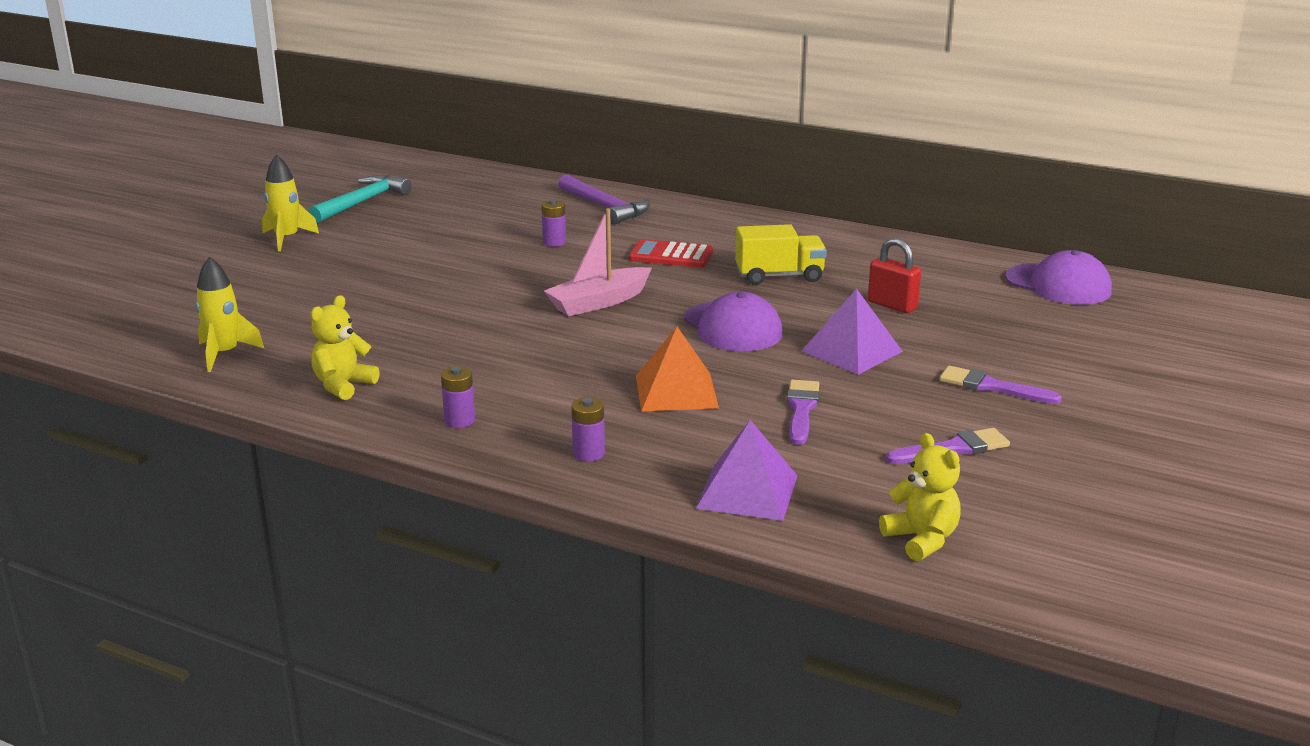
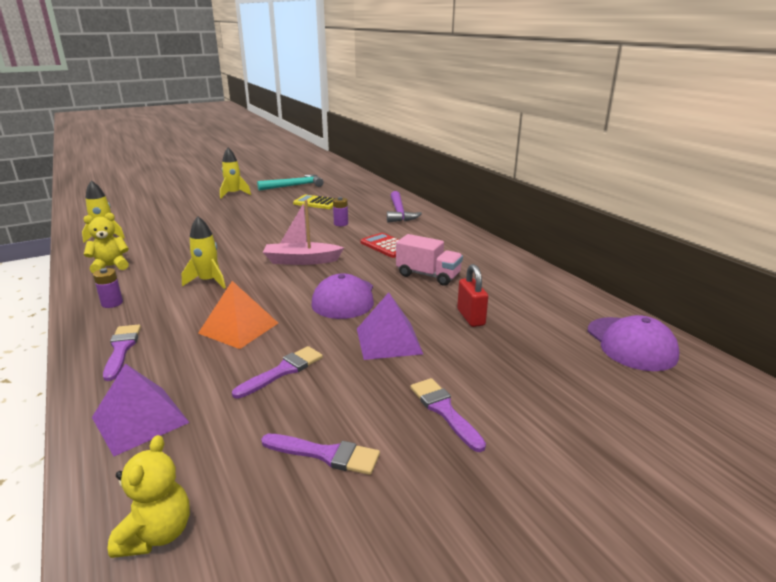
camera: 35 degrees right, 0 degrees up
(456, 221) = (317, 203): none -> yellow calculator
(530, 360) = (208, 281): none -> yellow rocket
(588, 453) = (121, 349): purple battery -> purple brush
(779, 276) = (428, 275): yellow truck -> pink truck

